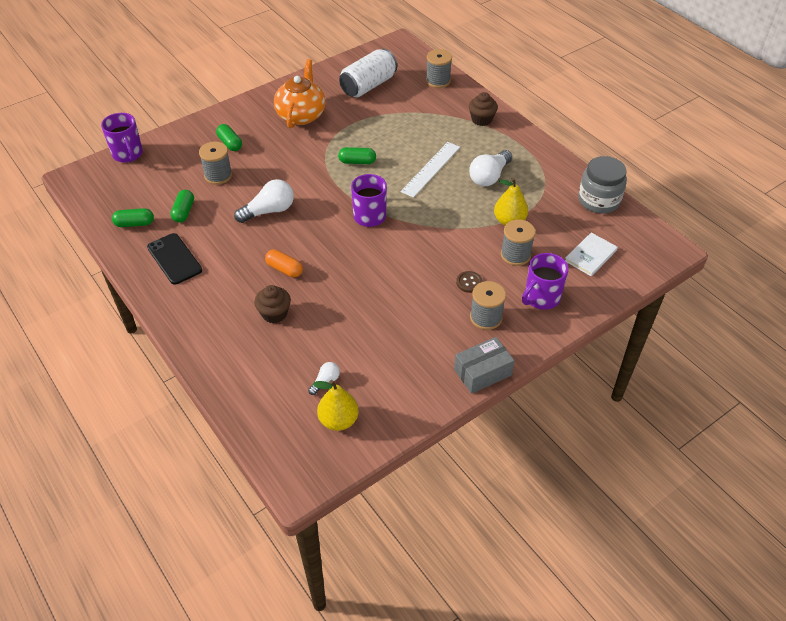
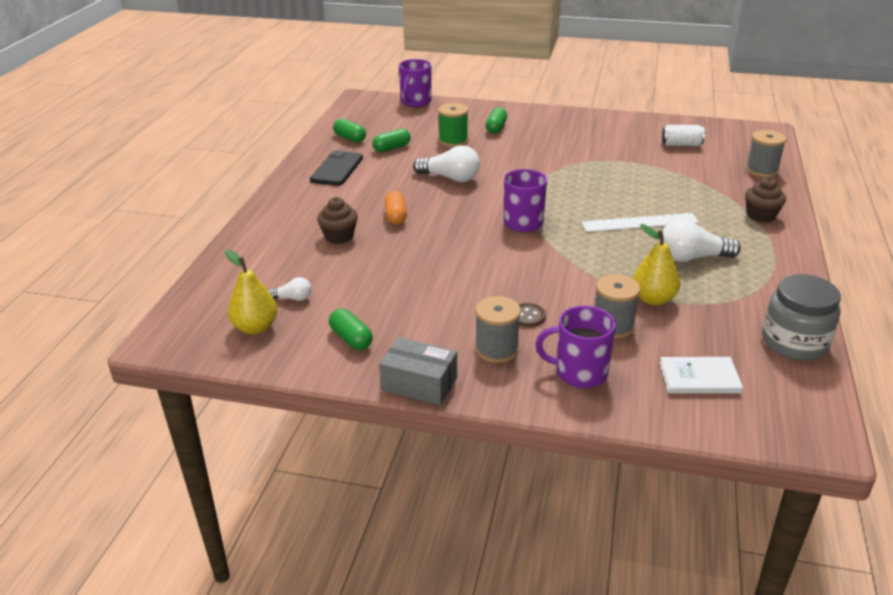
camera: 50 degrees right, 15 degrees down
(218, 175) = (453, 141): grey spool -> green spool
(301, 115) = (584, 137): orange teapot -> none
(357, 162) = (578, 185): green capsule -> green capsule (351, 338)
(368, 85) = (681, 145): white can -> white can, size x0.56

